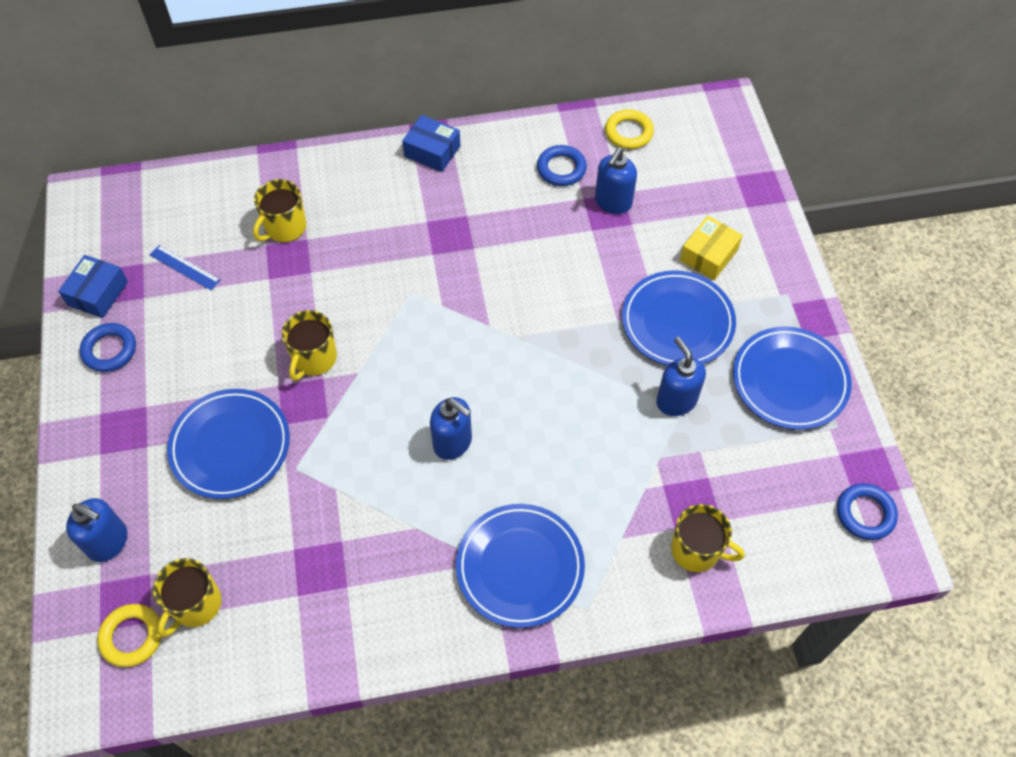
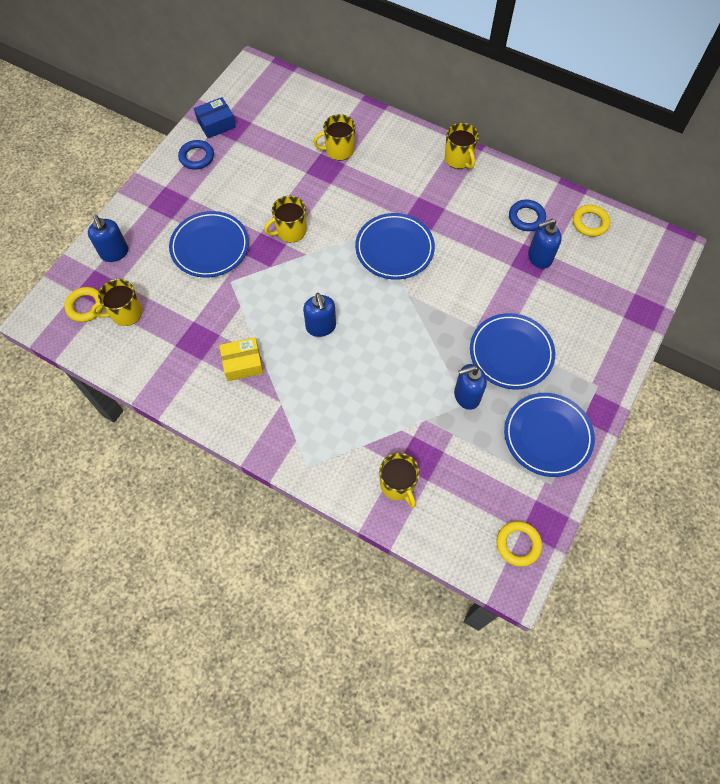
camera: 40 degrees right, 5 degrees up
(185, 267) = (269, 138): blue ruler -> none
(432, 151) = (459, 159): blue box -> yellow mug
(520, 567) = (295, 418): blue plate -> blue plate (394, 249)
(676, 400) = (466, 396): blue soap dispenser -> blue soap dispenser turned 120 degrees counterclockwise
(708, 255) = (569, 328): yellow box -> yellow box (243, 363)
(865, 513) = (518, 544): blue ring -> yellow ring

